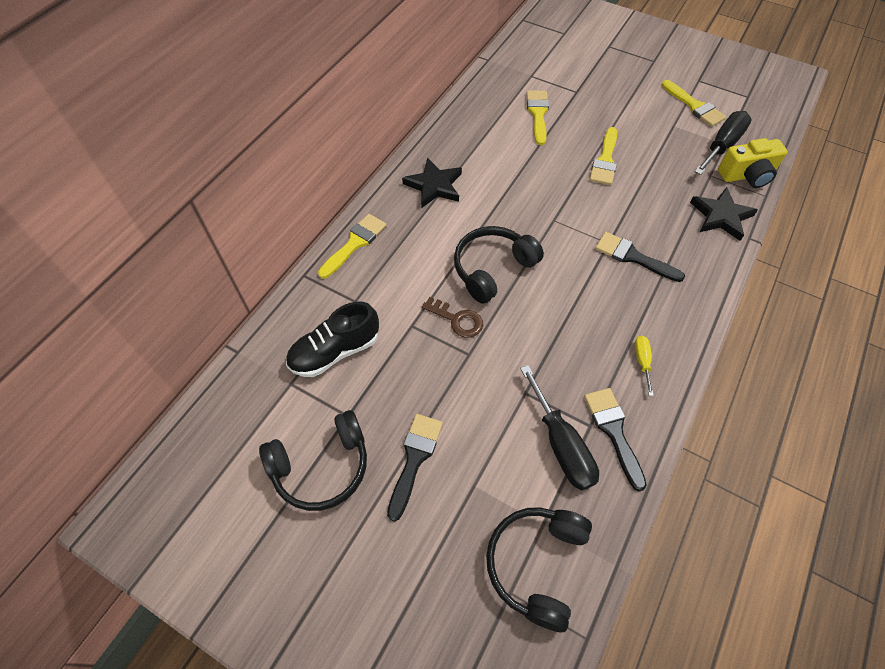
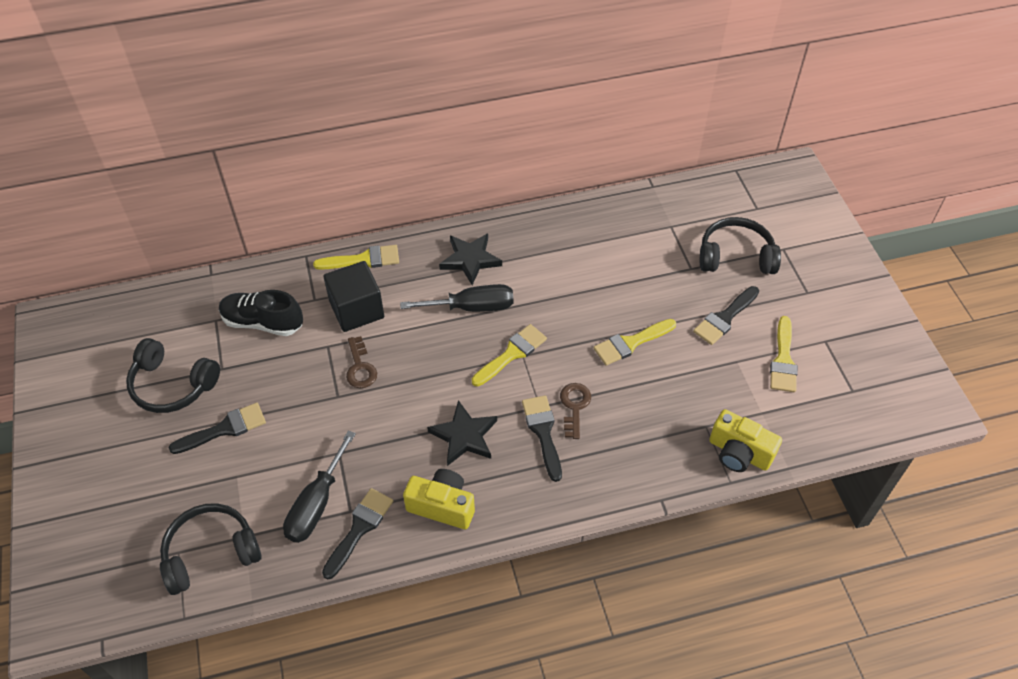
camera: 45 degrees right, 5 degrees down
(398, 282) = (357, 310): none -> black cube
(492, 269) = (429, 353): black headphones -> black headphones (735, 256)
(538, 114) = (629, 263): yellow brush -> yellow brush (512, 354)
(628, 225) = (574, 406): none -> brown key
(634, 106) = (725, 318): none -> black brush
(642, 361) = (442, 506): yellow screwdriver -> yellow camera
(721, 216) = (662, 464): black star -> black star (464, 436)
(722, 145) = (756, 412): black screwdriver -> black screwdriver (472, 307)

